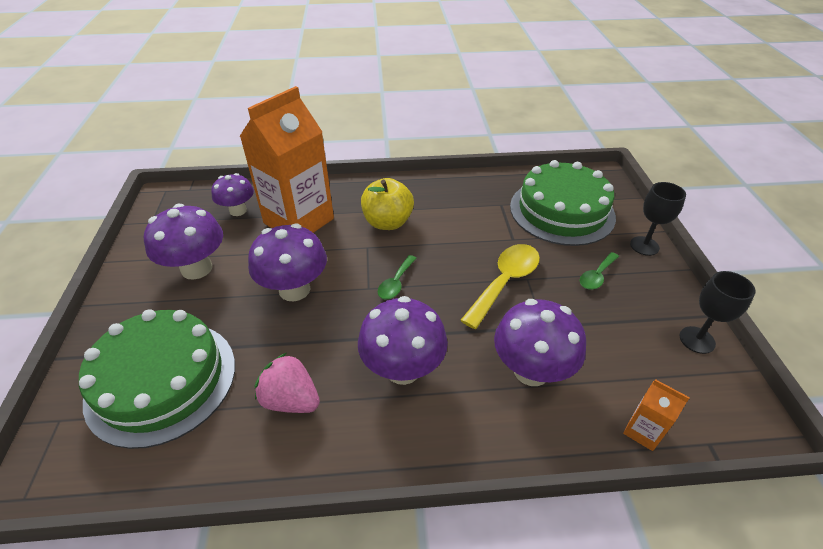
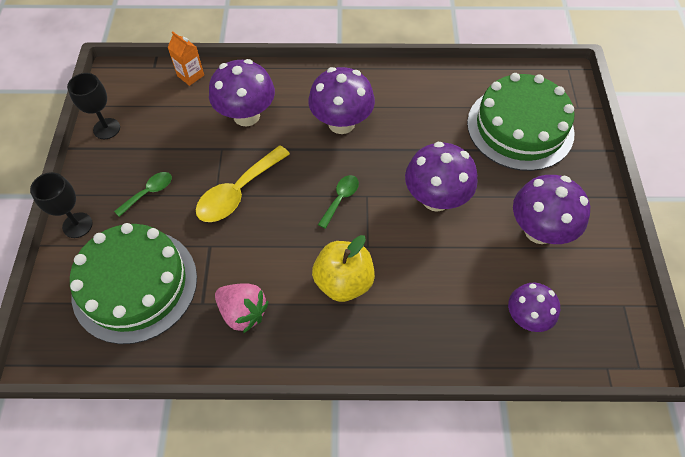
camera: 175 degrees left, 15 degrees up
(291, 400) = (422, 108): pink strawberry -> pink strawberry (243, 312)
(299, 221) = (448, 292): orange carton -> none

